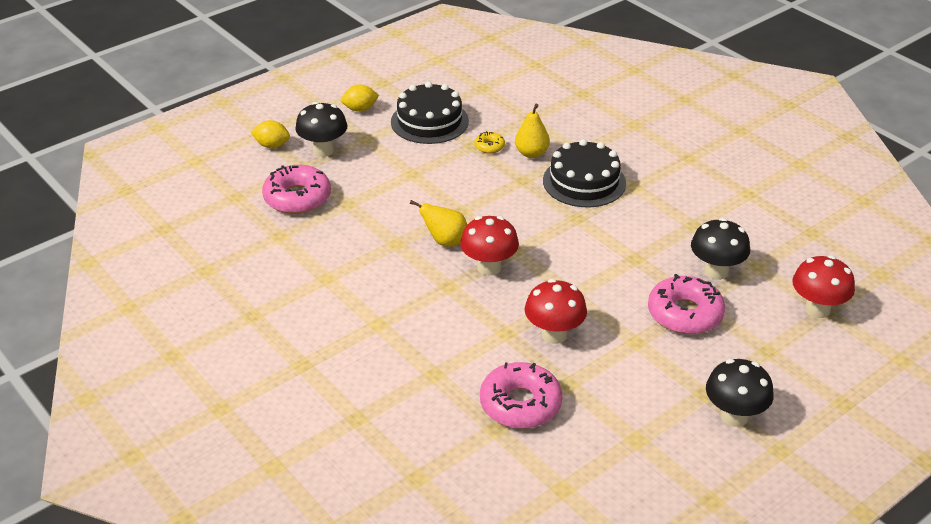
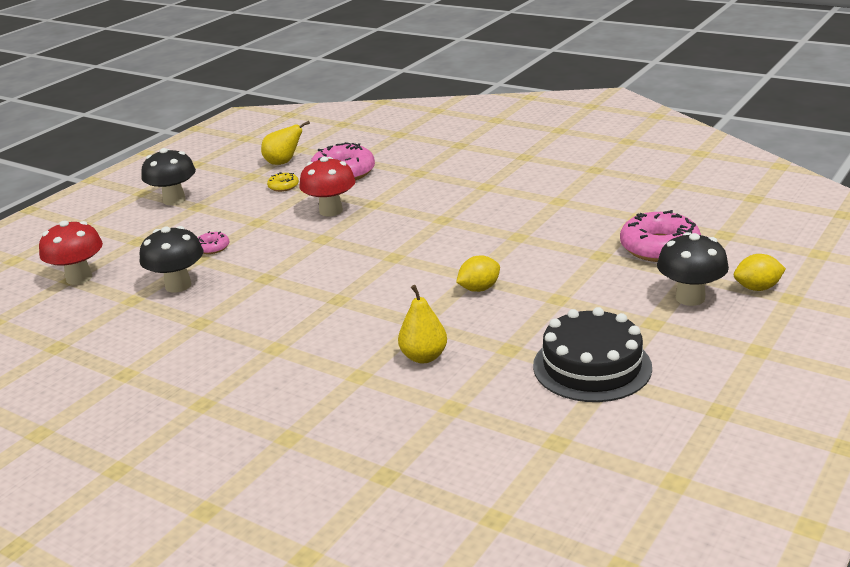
camera: 165 degrees right, 10 degrees down
(360, 109) = (704, 359): yellow lemon -> yellow lemon (479, 289)
(445, 241) = (470, 248): yellow pear -> yellow pear (283, 162)
(489, 146) = (485, 352): yellow donut -> yellow donut (283, 186)
(489, 267) = (413, 239): red mushroom -> none
(584, 182) = (341, 338): black cake -> none
(685, 314) = (212, 248): pink donut -> pink donut, size x0.47

